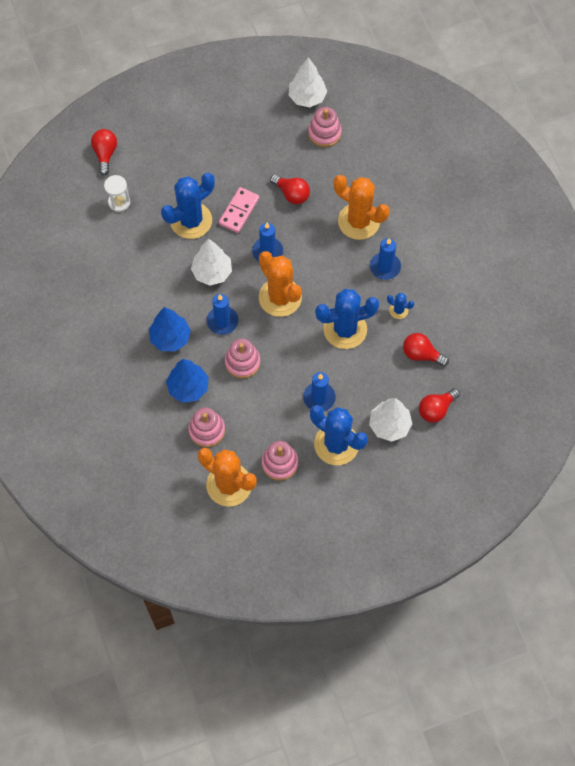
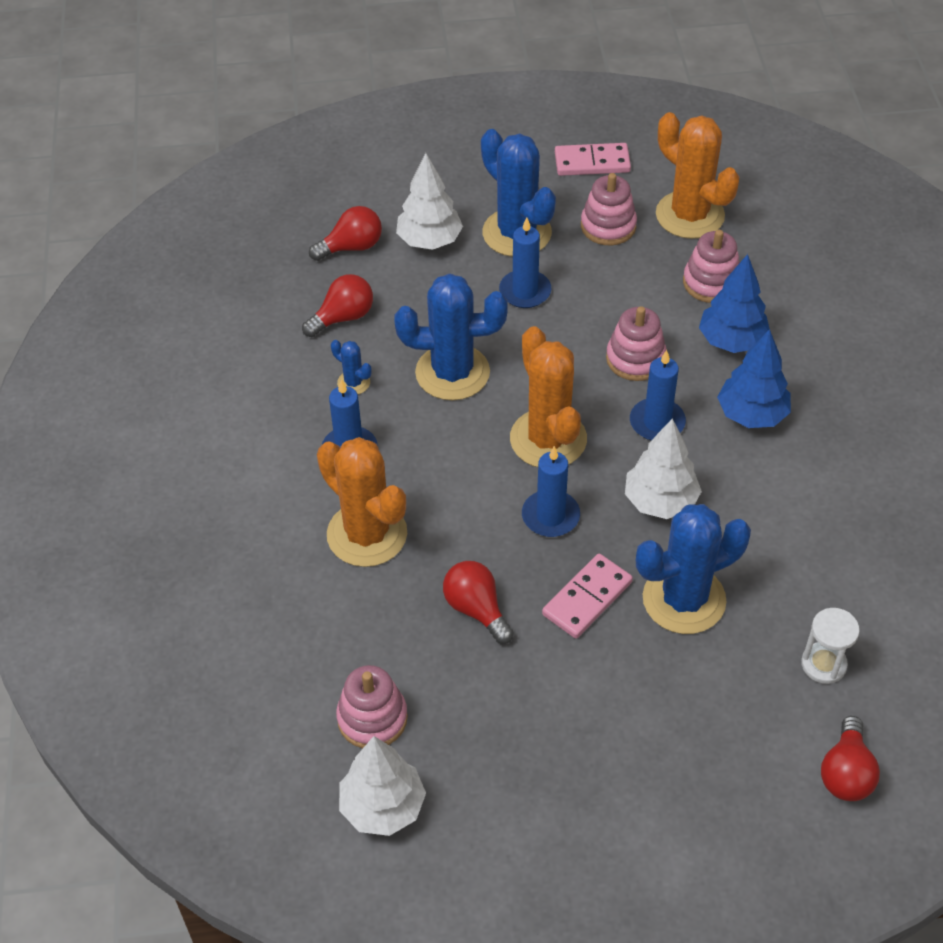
camera: 165 degrees left, 15 degrees down
(302, 519) = (592, 162): none -> pink domino
(421, 354) = (343, 317): red light bulb -> red light bulb turned 75 degrees counterclockwise

